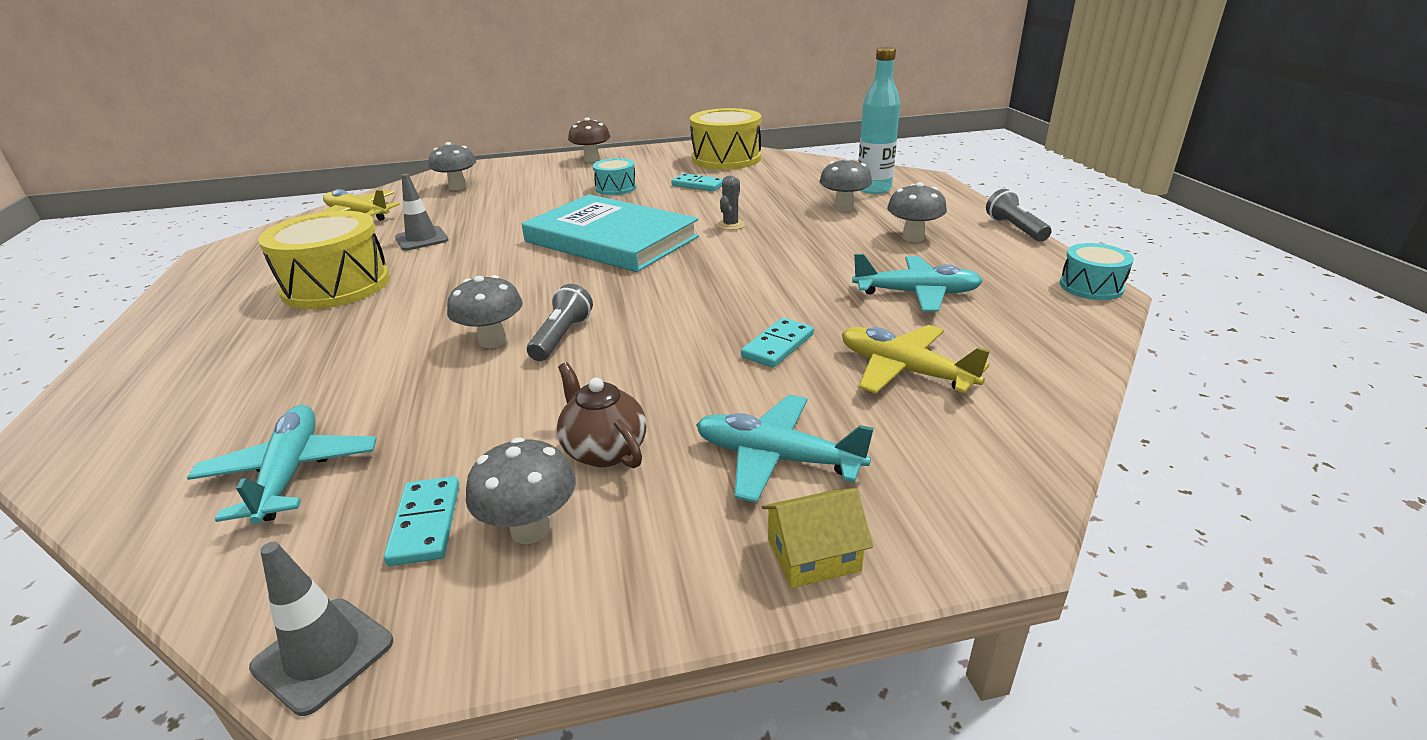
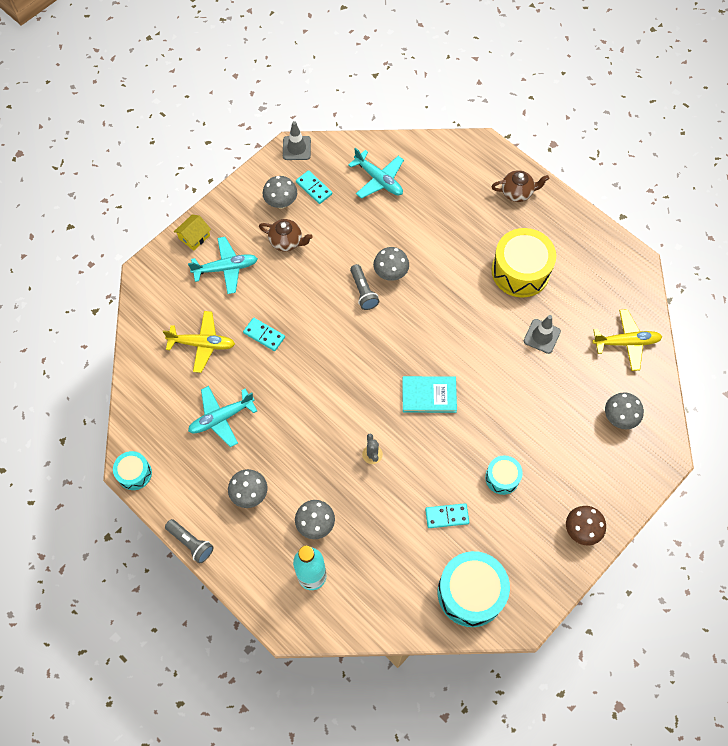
camera: 145 degrees right, 35 degrees up
(162, 355) = (517, 192): none -> brown teapot
(611, 239) = (429, 395): turquoise book -> turquoise book, size x0.54
(726, 159) = (470, 593): yellow drum -> turquoise drum
(777, 346) = (264, 335): turquoise domino -> turquoise domino turned 60 degrees counterclockwise

